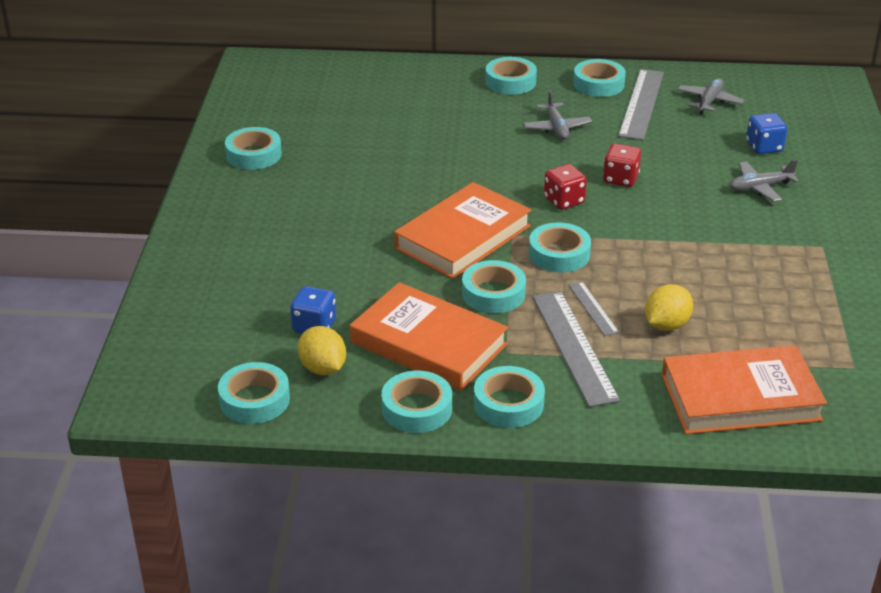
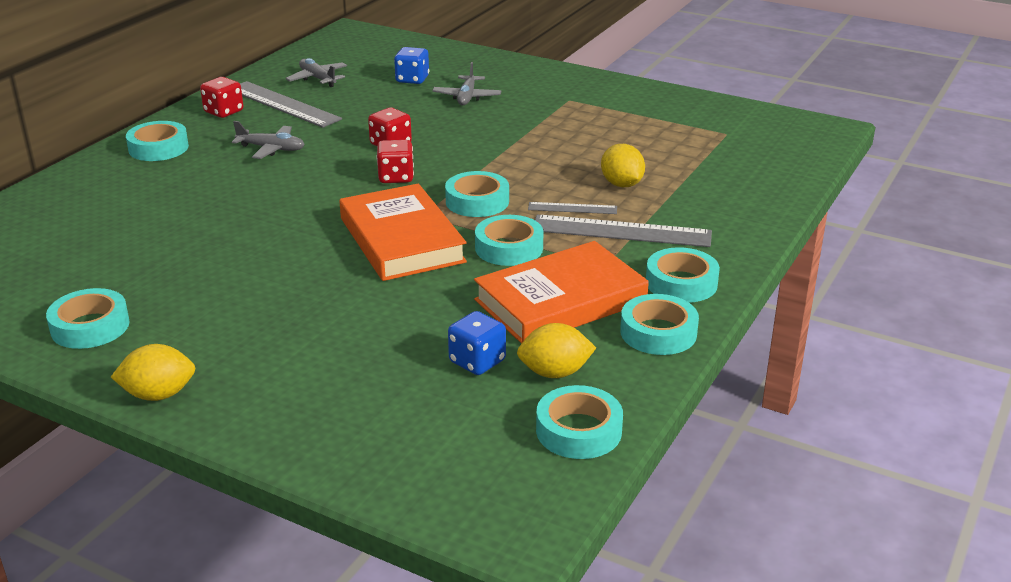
camera: 65 degrees left, 5 degrees down
(196, 209) = (158, 395): none -> yellow lemon
(598, 84) = (224, 112): turquoise tape -> red dice
(740, 397) = (737, 182): orange book -> none

